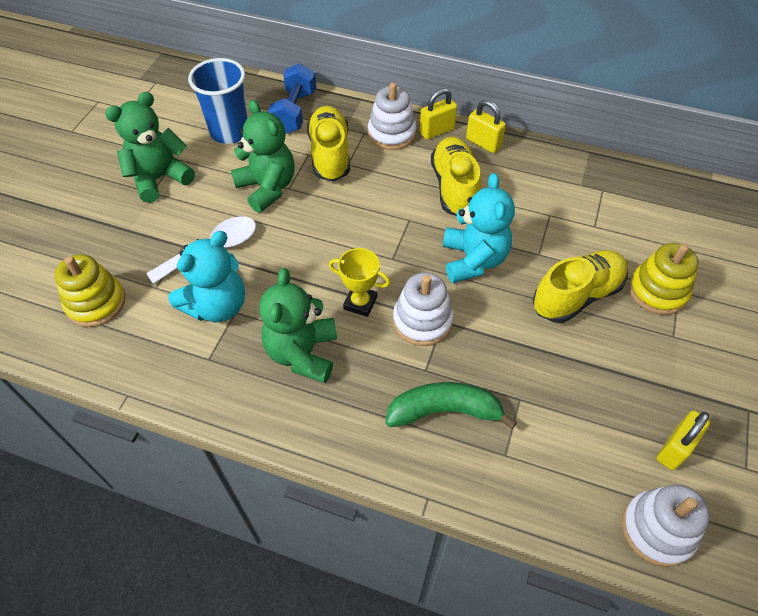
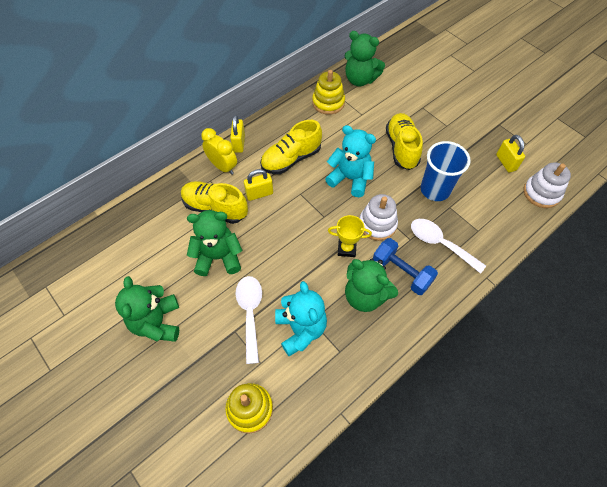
camera: 60 degrees left, 5 degrees up
(230, 132) = (145, 257): blue cup -> blue cup (435, 190)
(294, 112) = (158, 210): blue dumbbell -> blue dumbbell (401, 272)
(360, 303) = (346, 248): yellow trophy -> yellow trophy turned 45 degrees clockwise
(392, 133) = (223, 166): white stacking toy -> yellow clock
(444, 411) = (440, 244): green banana -> white spoon
(454, 187) = (291, 159): yellow shoe -> yellow shoe turned 60 degrees counterclockwise
(483, 143) = (266, 127): yellow padlock -> yellow padlock (259, 194)
(656, 197) = (360, 79): none -> green teddy bear
(657, 291) = (418, 115): yellow stacking toy -> yellow stacking toy (328, 103)

